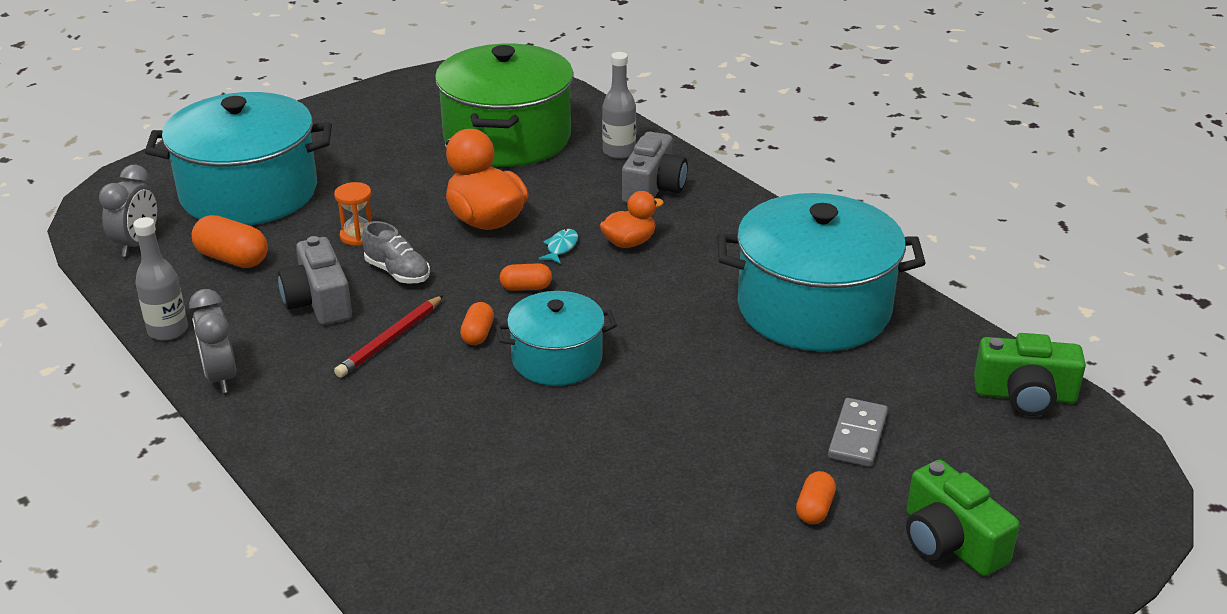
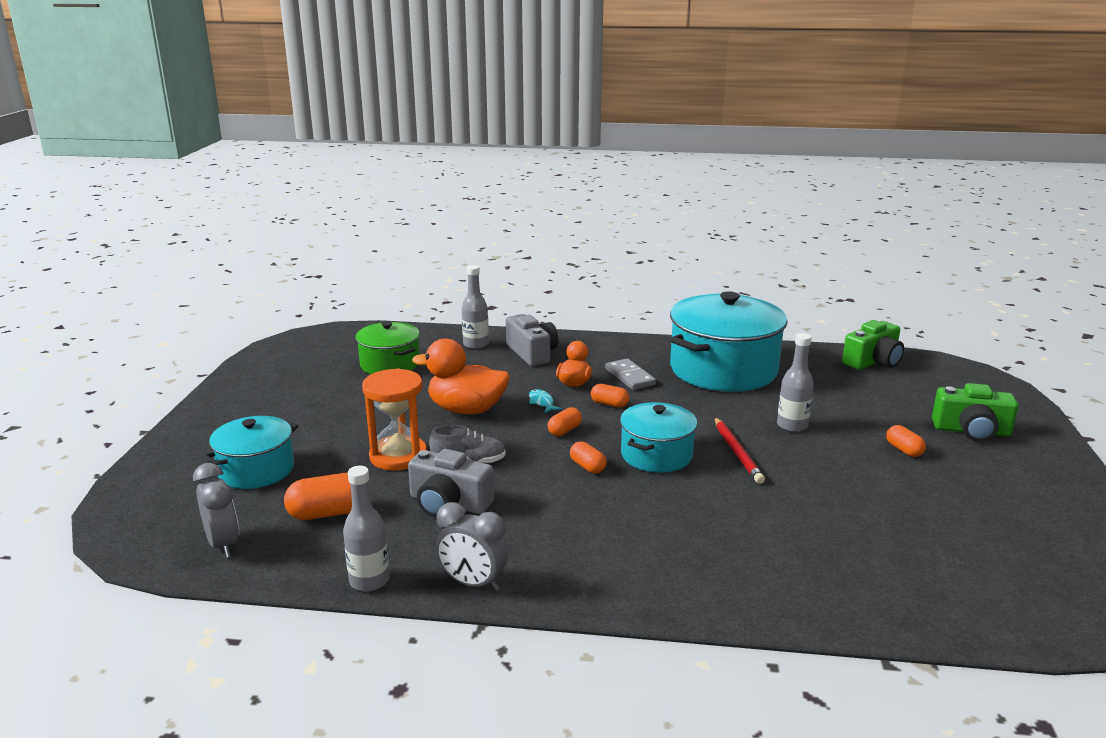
camera: 45 degrees left, 10 degrees down
(249, 192) = (256, 470): turquoise pot -> turquoise pot, size x0.56
(358, 236) = (398, 456): orange hourglass -> orange hourglass, size x1.78
(390, 340) = (542, 498): red pencil -> red pencil (737, 452)
(507, 137) = (390, 364): green pot -> green pot, size x0.56
(618, 283) = (609, 404): none -> orange capsule
(750, 410) = (792, 426): none -> grey bottle
(857, 435) = (853, 411): grey domino -> grey domino (630, 377)

